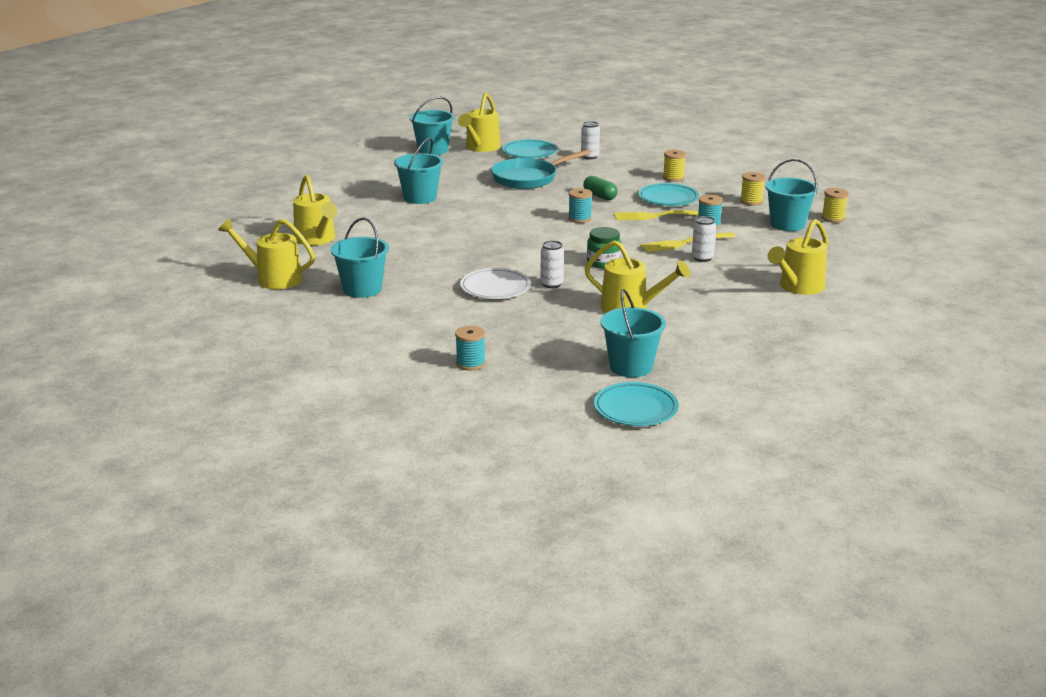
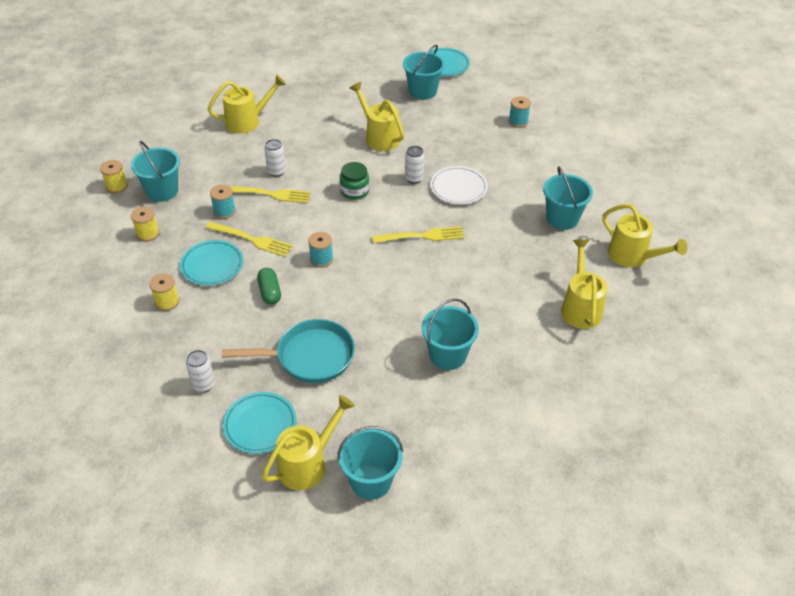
camera: 155 degrees left, 20 degrees up
(501, 249) = (422, 236): none -> yellow fork

